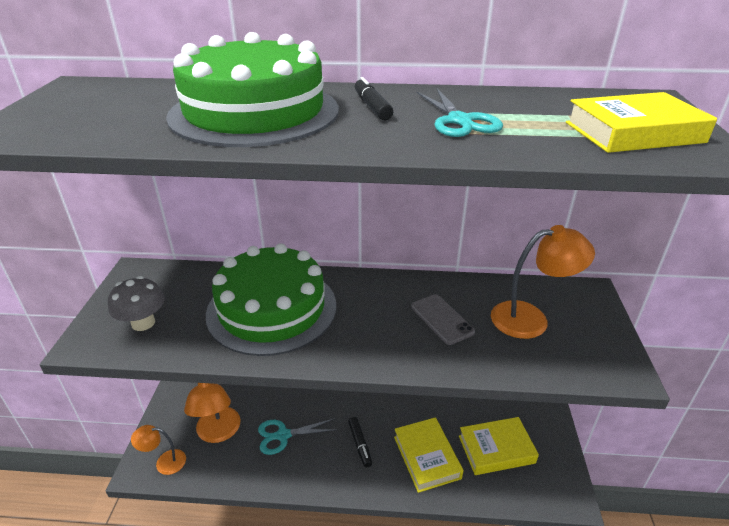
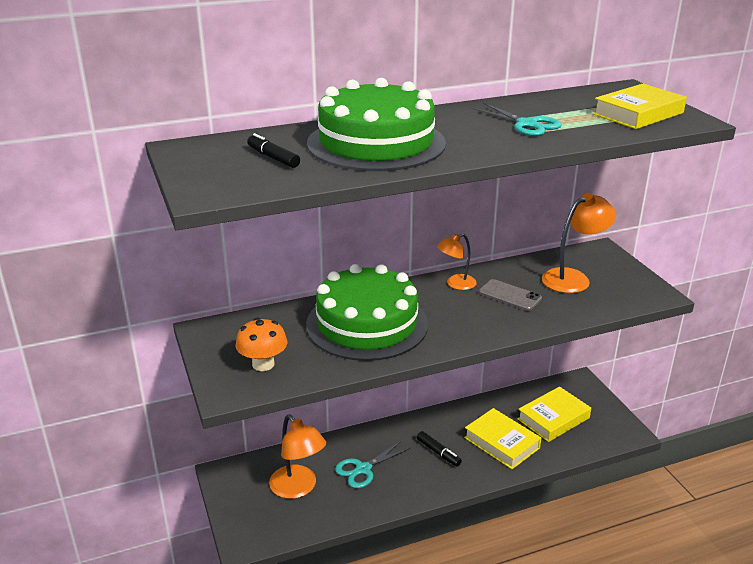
camera: 25 degrees left, 5 degrees down
(143, 323) = (263, 364): grey mushroom -> orange mushroom
(164, 462) = (264, 528): orange lamp -> orange lamp (456, 284)
(372, 107) = (454, 124): black marker -> black marker (273, 158)

